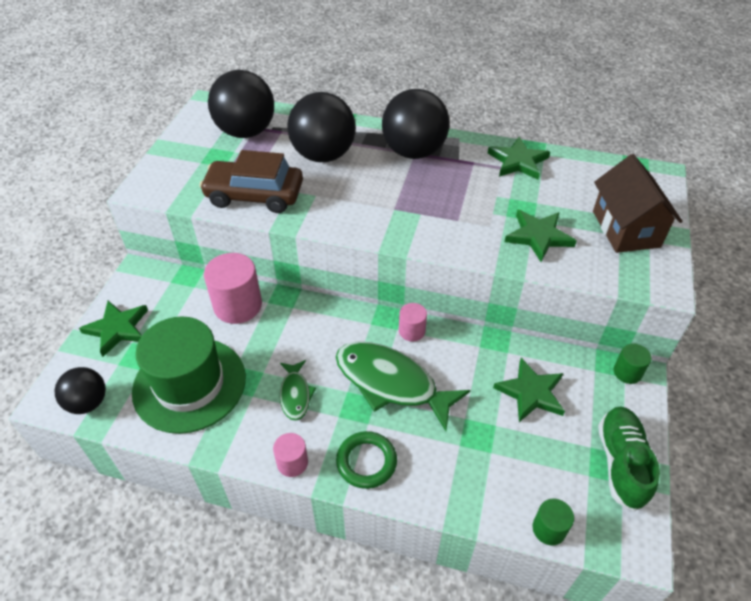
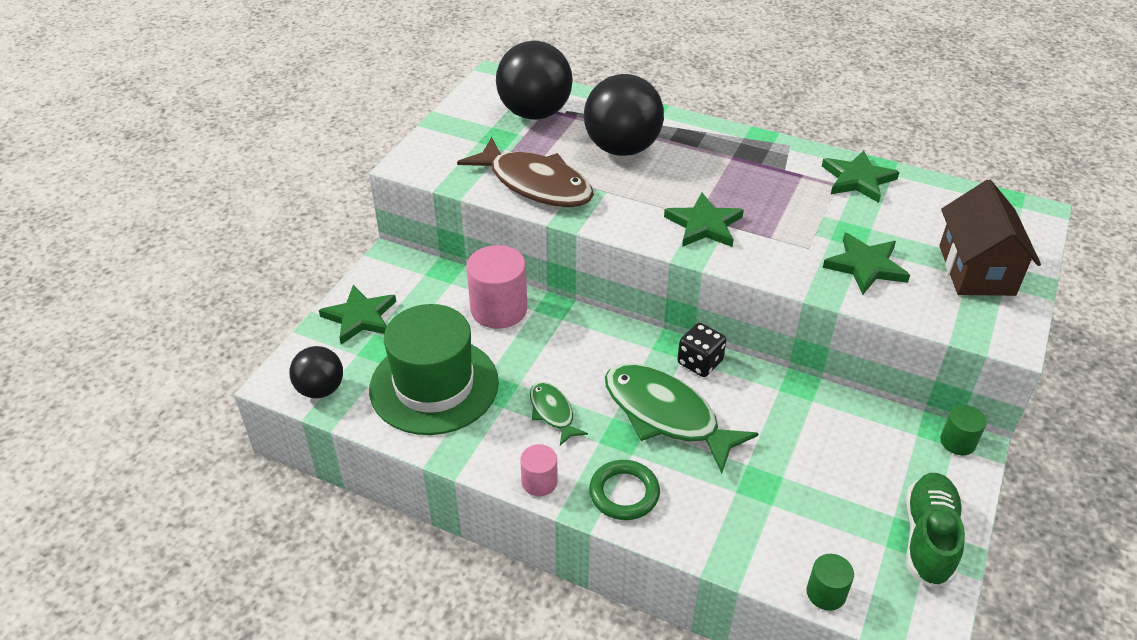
camera: 10 degrees right, 5 degrees down
(254, 195) = (535, 184): brown car -> brown fish
(295, 394) = (552, 412): green fish -> green fish turned 150 degrees clockwise
(412, 331) = (700, 362): pink cylinder -> black dice
(414, 152) = (731, 155): black ball -> none
(531, 392) = (832, 448): green star -> green star (704, 225)

